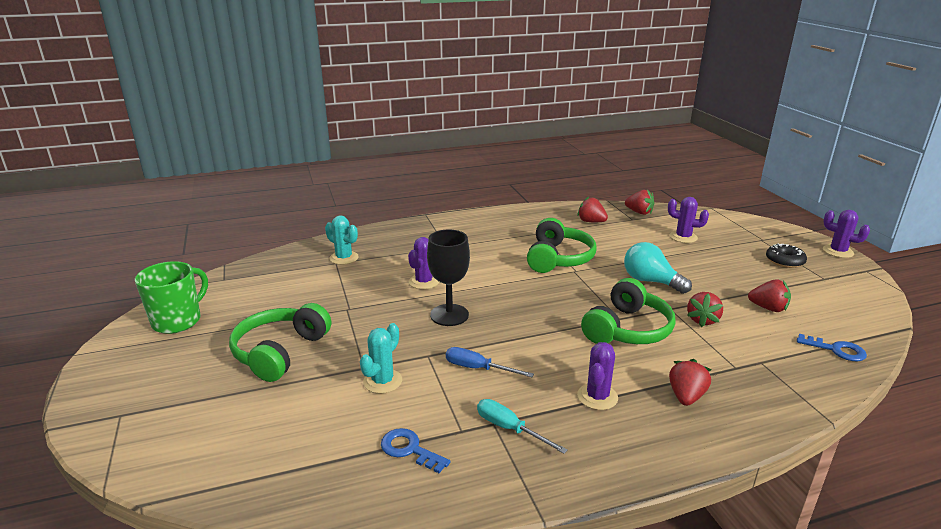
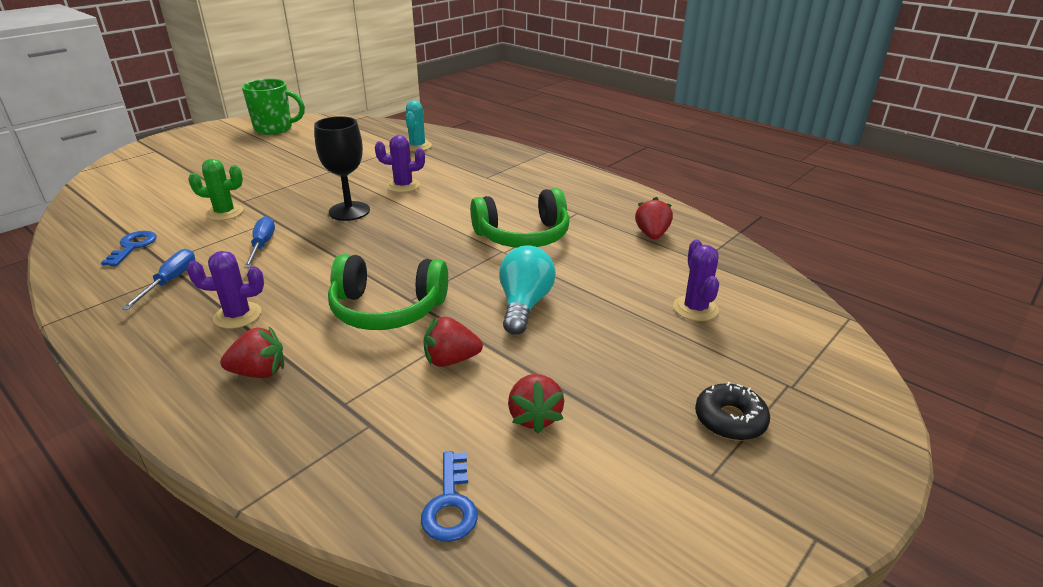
camera: 60 degrees right, 5 degrees up
(280, 352) = (250, 168): green headphones -> none
(382, 381) = (225, 213): turquoise cactus -> green cactus
(509, 429) = (170, 281): turquoise screwdriver -> blue screwdriver
(639, 212) = (732, 261): red strawberry -> none
(838, 251) = (862, 489): purple cactus -> none

